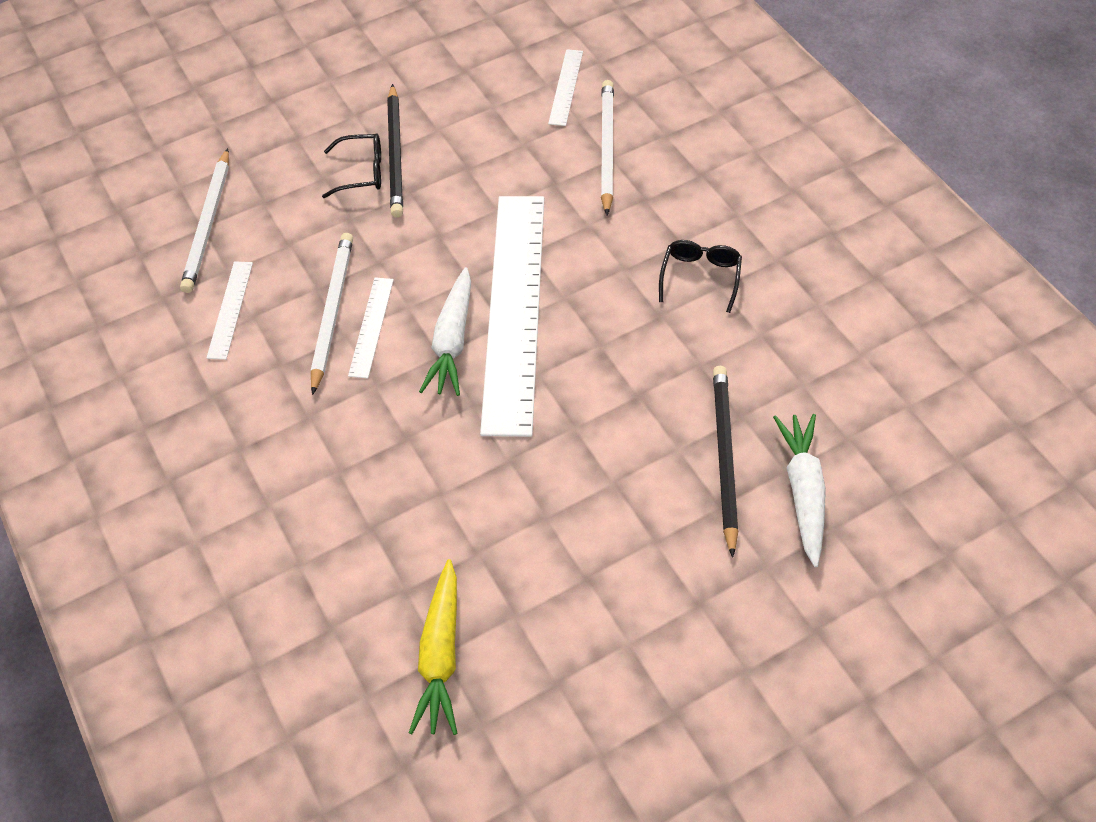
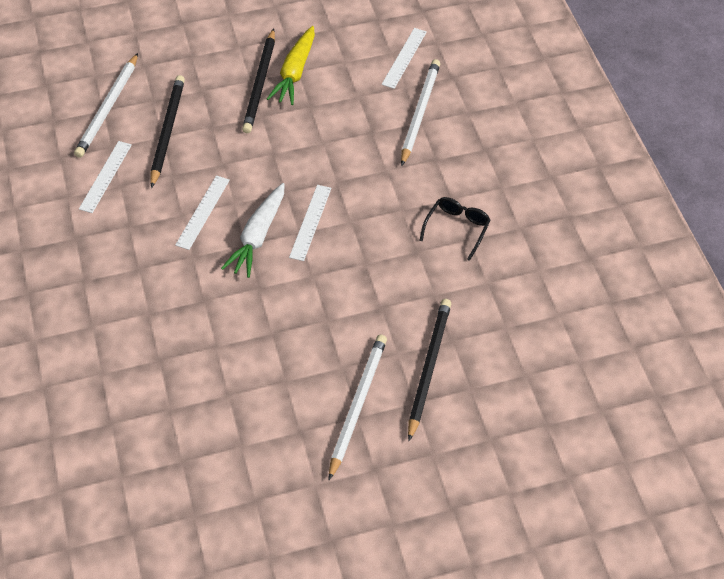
camera: 10 degrees right, 0 degrees up
(294, 236) = (167, 131): none -> black pencil
(332, 312) = (178, 194): white pencil -> white pencil (357, 405)
(361, 172) = (230, 92): black glasses -> none
(440, 656) = (180, 461): yellow carrot -> yellow carrot (295, 72)
(514, 309) = (310, 222): white ruler -> white ruler, size x0.41
(803, 491) = (478, 406): white carrot -> none

